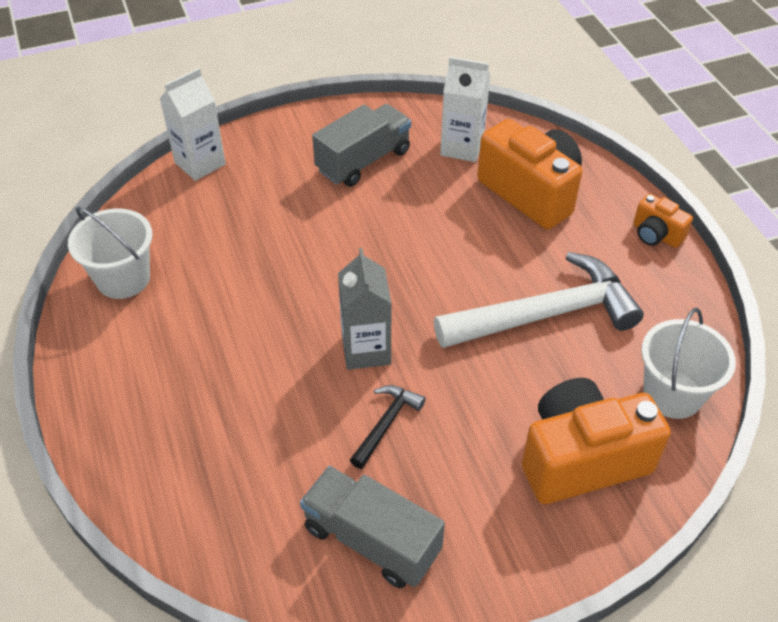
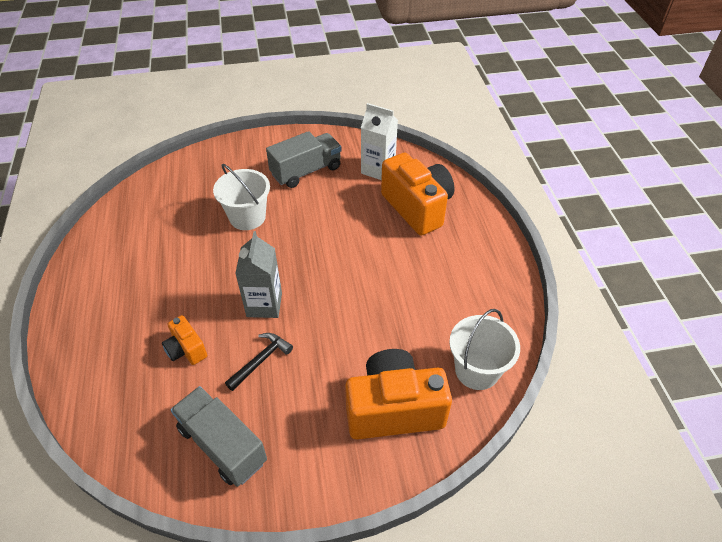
camera: 10 degrees right, 0 degrees up
(123, 278) = (118, 232): white bucket -> white bucket (247, 217)
(200, 163) = (195, 160): white carton -> none
(545, 314) = (400, 297): white hammer -> none
(656, 234) = (499, 249): orange camera -> orange camera (186, 349)

